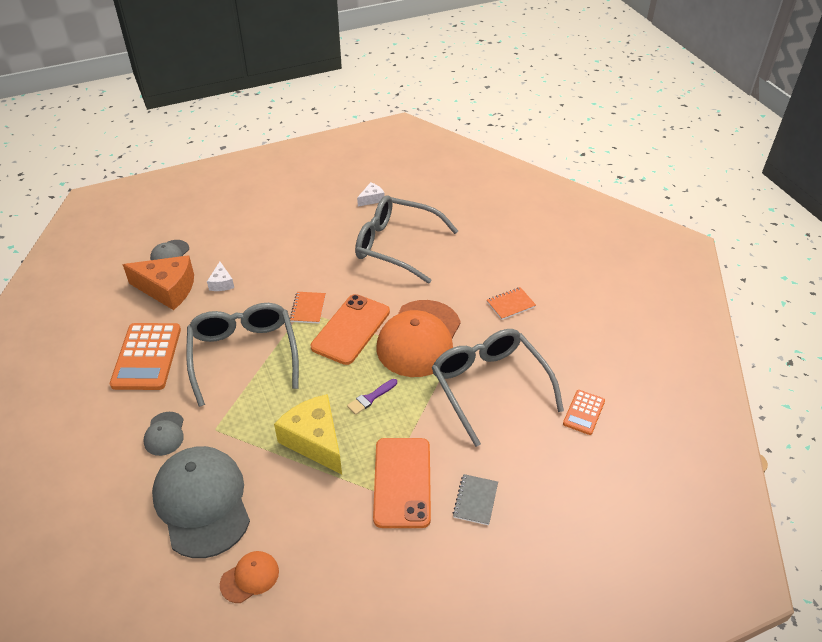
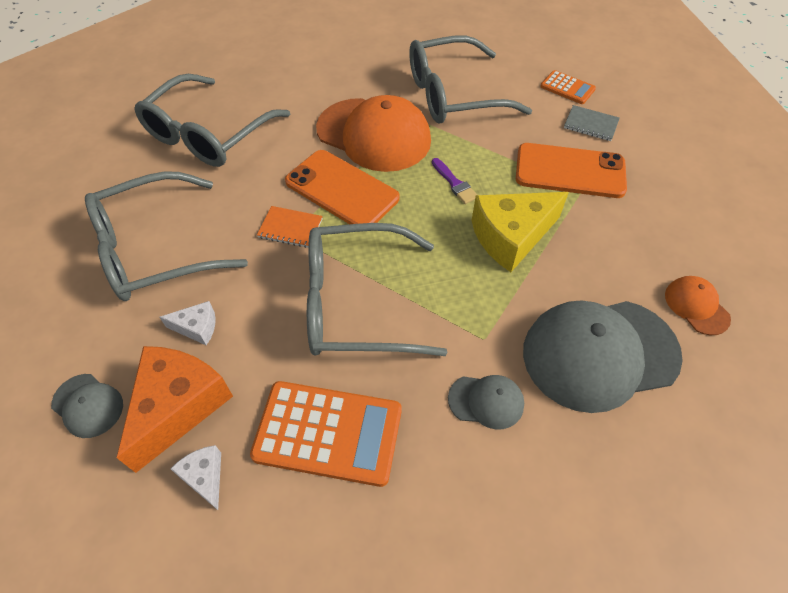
camera: 80 degrees left, 10 degrees up
(281, 248) = (153, 250): none -> grey glasses
(371, 199) = (101, 146): white cheese -> white cheese (205, 477)
(511, 304) = (344, 63): orange notebook -> none
(584, 412) = (494, 45): orange calculator -> orange calculator (567, 88)

